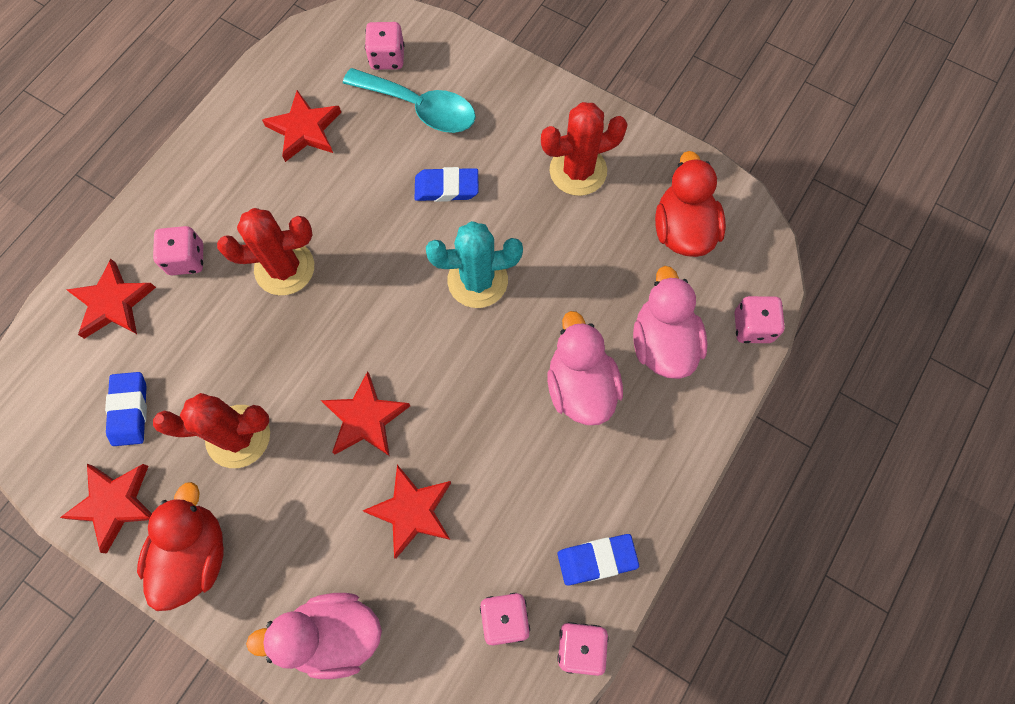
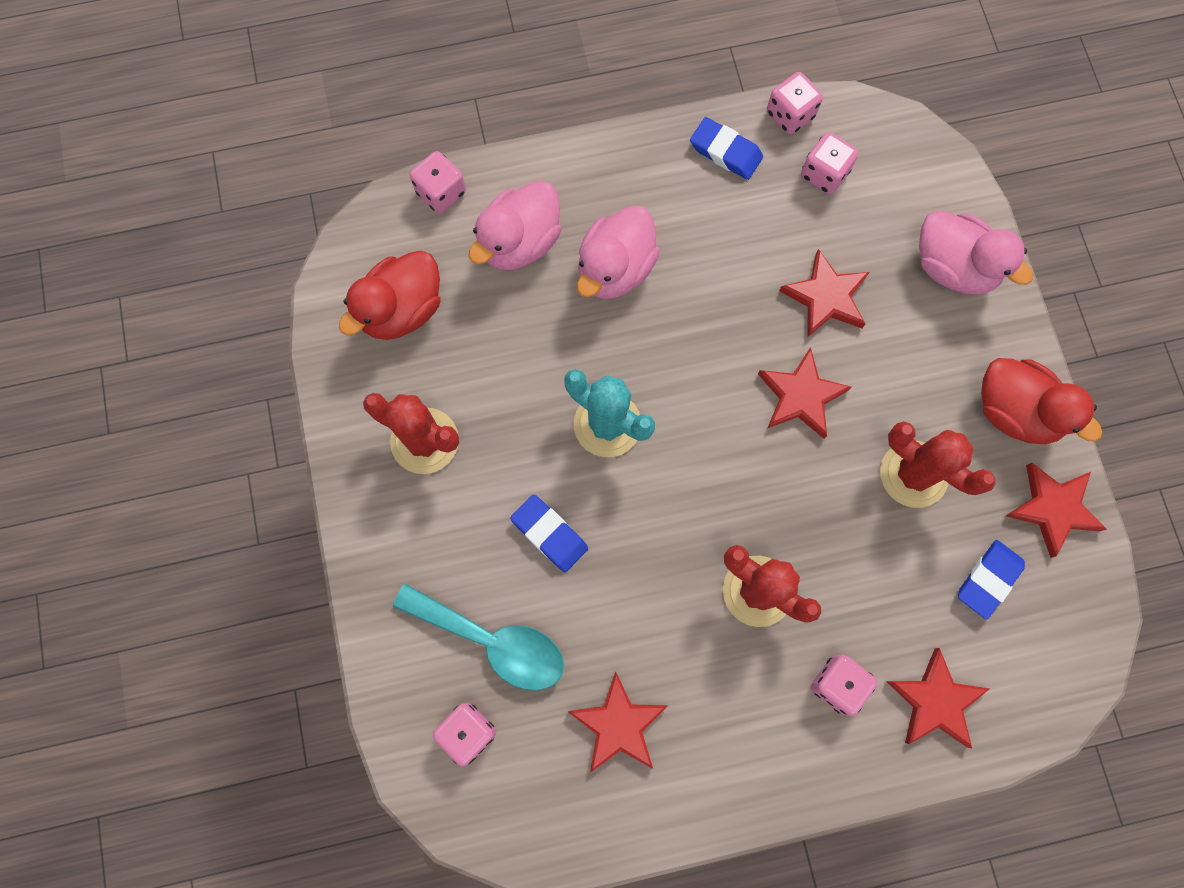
camera: 135 degrees left, 5 degrees up
(195, 555) = (1015, 411): red duck -> red duck turned 105 degrees counterclockwise
(420, 108) = (492, 641): turquoise spoon -> turquoise spoon turned 135 degrees clockwise

